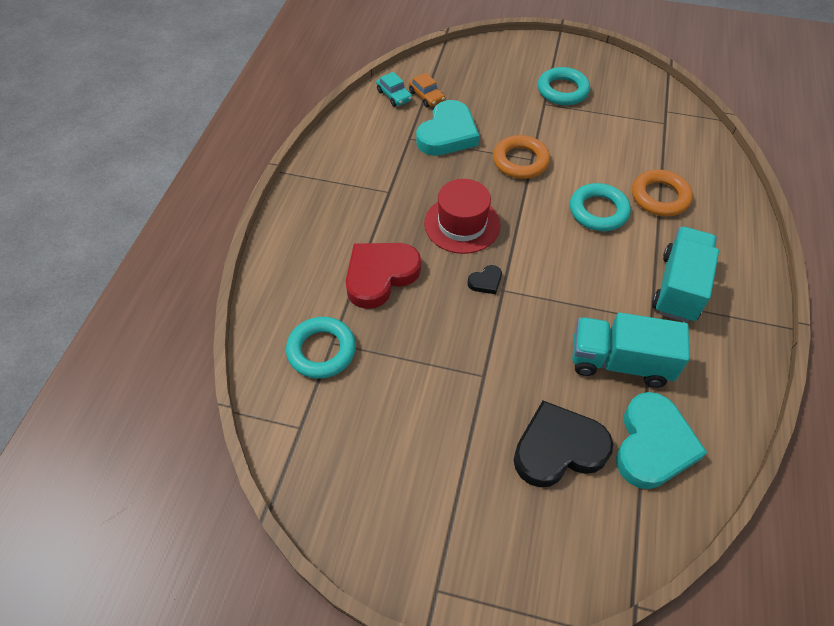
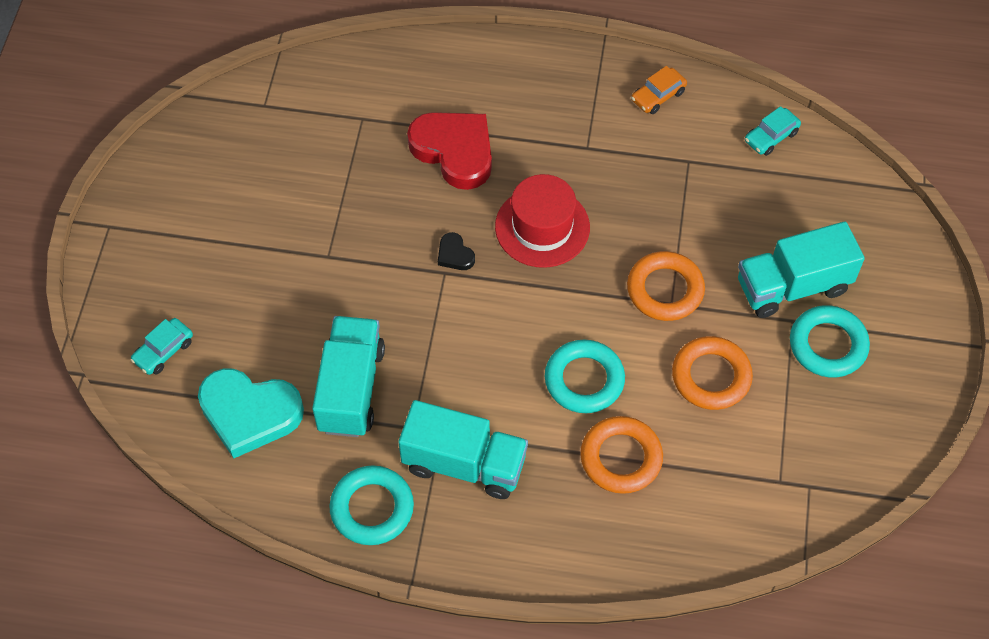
camera: 85 degrees right, 5 degrees up
(321, 350) = (352, 110): turquoise ring -> turquoise ring (372, 508)
(426, 96) = (777, 174): orange car -> orange car (658, 96)
(447, 134) = (704, 203): turquoise heart -> none
(518, 100) = (792, 286): none -> turquoise truck
(558, 448) = (244, 324): black heart -> none
(590, 145) = (711, 376): none -> orange ring
(591, 526) = (163, 351): none -> turquoise car

